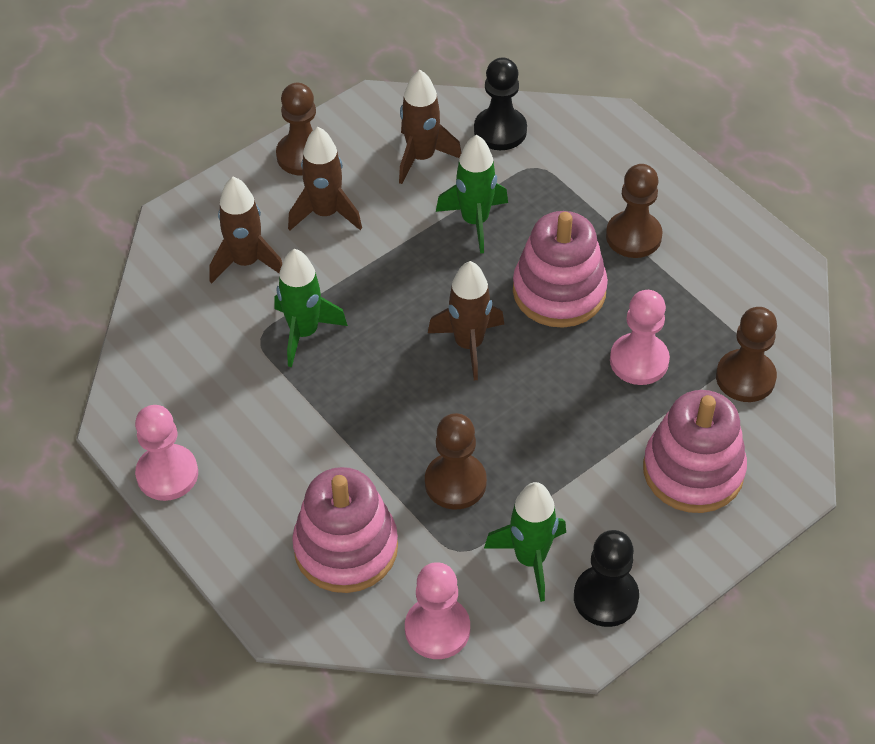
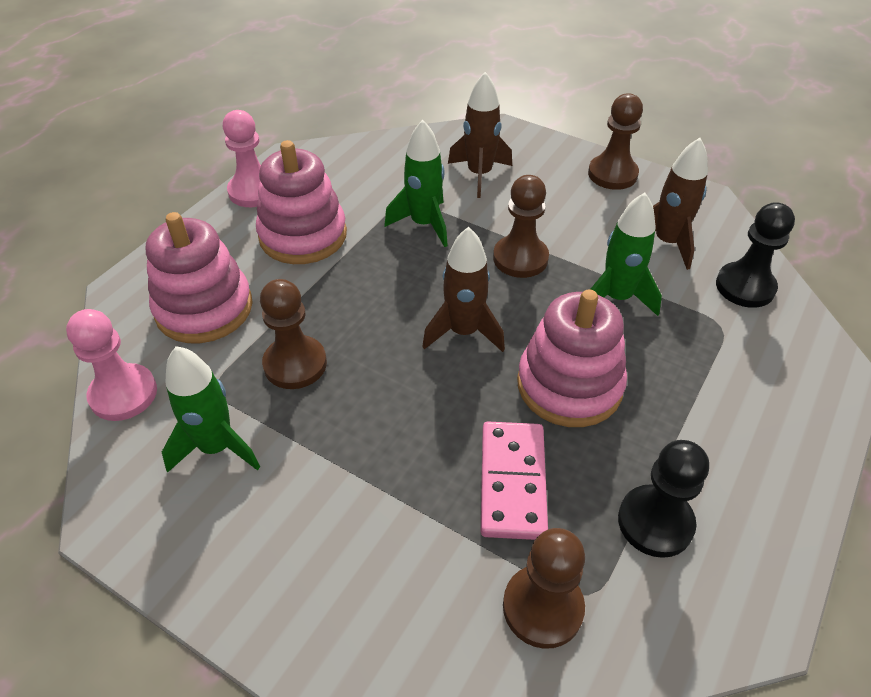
camera: 70 degrees right, 5 degrees down
(325, 213) = (559, 203): brown rocket -> none
(605, 597) = (178, 529): black pawn -> black pawn (655, 522)
(633, 236) = (687, 433): brown pawn -> brown pawn (520, 258)
(639, 361) = (513, 482): pink pawn -> pink domino
(693, 470) = (376, 579): pink stacking toy -> pink stacking toy (303, 235)

